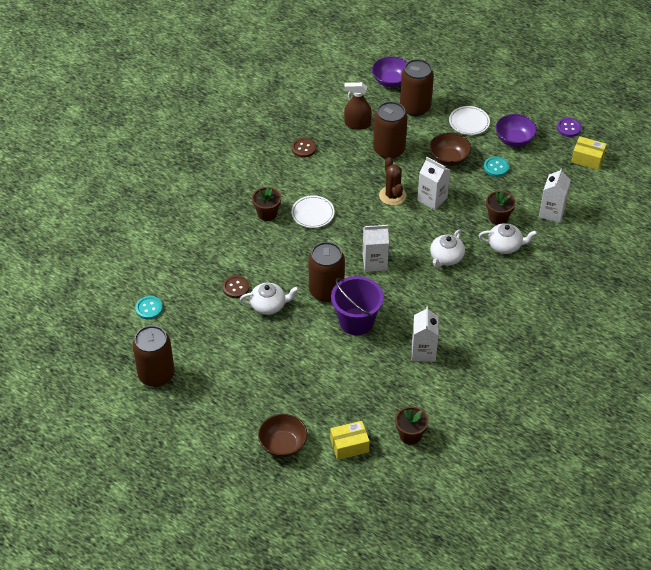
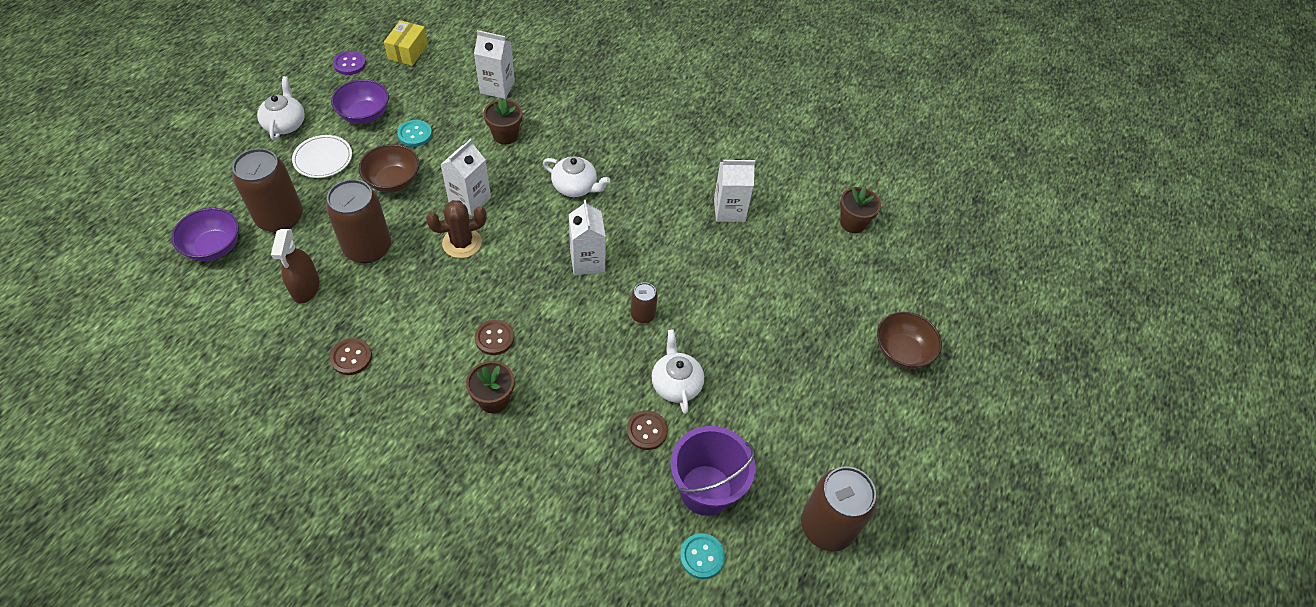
camera: 100 degrees left, 5 degrees up
(312, 213) = (494, 338): white plate -> brown button
(326, 291) = (642, 315): brown can -> brown can, size x0.51
(349, 446) = (883, 281): yellow box -> none
(356, 321) = (692, 279): purple bucket -> purple bucket (706, 490)
(505, 245) = (553, 130): white teapot -> white teapot (285, 124)

